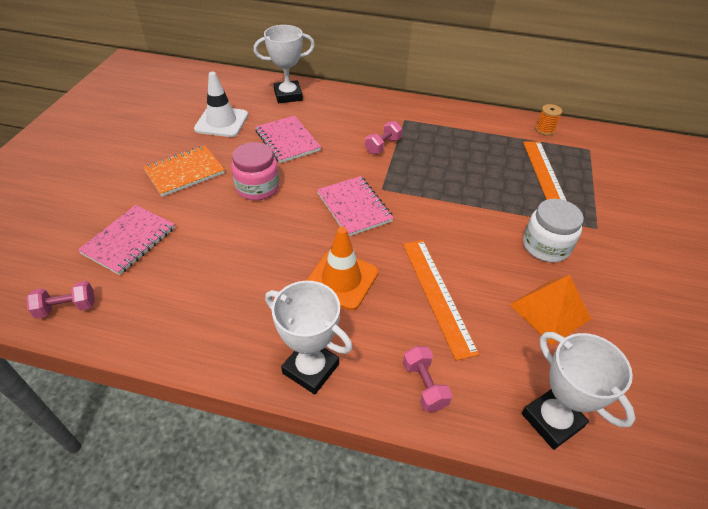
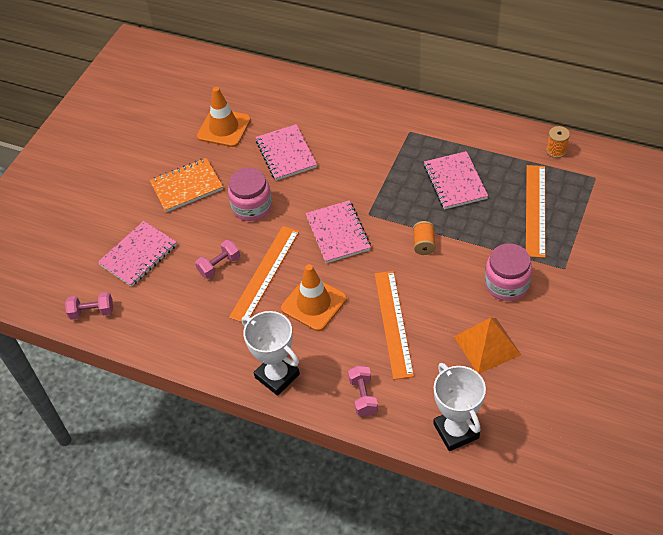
camera: 15 degrees right, 5 degrees up
(221, 122) = (224, 128): white traffic cone -> orange traffic cone
(280, 251) = (265, 273): none -> orange ruler
(288, 95) = (294, 95): white trophy -> none
(383, 146) = (379, 164): pink dumbbell -> pink dumbbell (219, 265)
(447, 213) = (424, 244): none -> orange spool
(460, 157) = (455, 182): none -> pink notebook
(545, 246) = (506, 284): white jar -> pink jar

